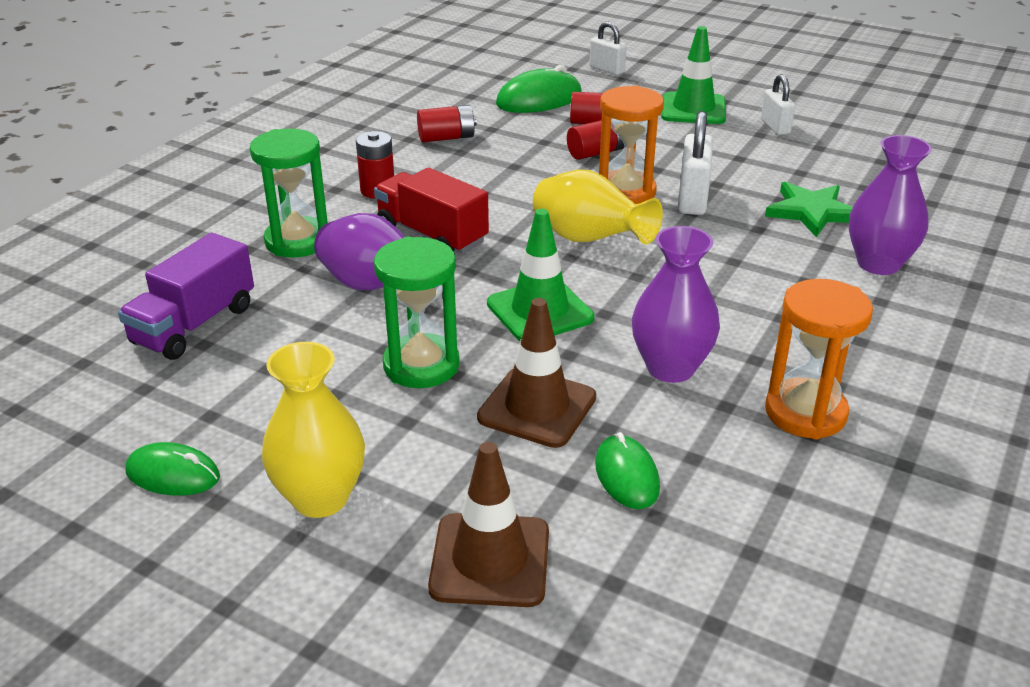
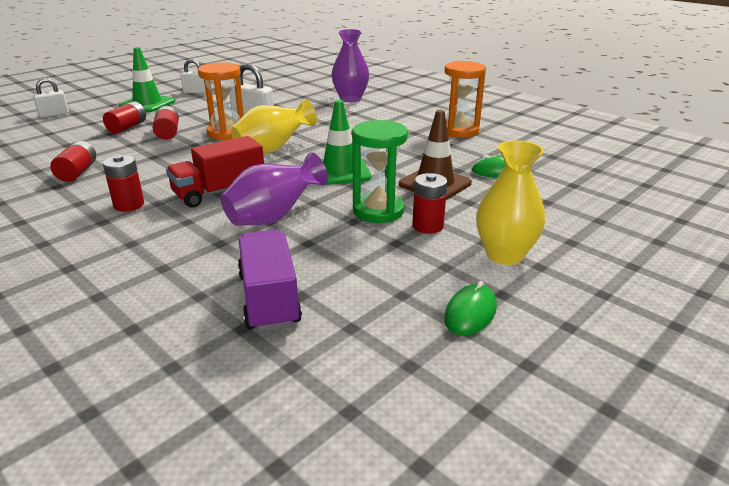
camera: 75 degrees left, 5 degrees down
(194, 325) = (269, 299): purple truck -> purple truck turned 150 degrees counterclockwise
(297, 241) = (174, 243): green hourglass -> none
(389, 416) = (427, 226): none -> red battery
(490, 560) = (559, 210): brown traffic cone -> none
(539, 99) = (64, 138): green mouse -> none
(670, 368) = (413, 149): purple vase -> none
(812, 212) = (293, 101): green star -> none

